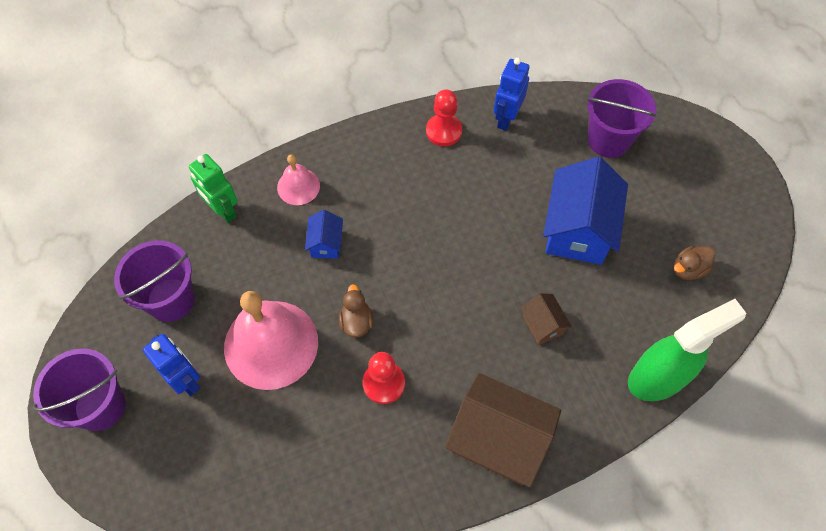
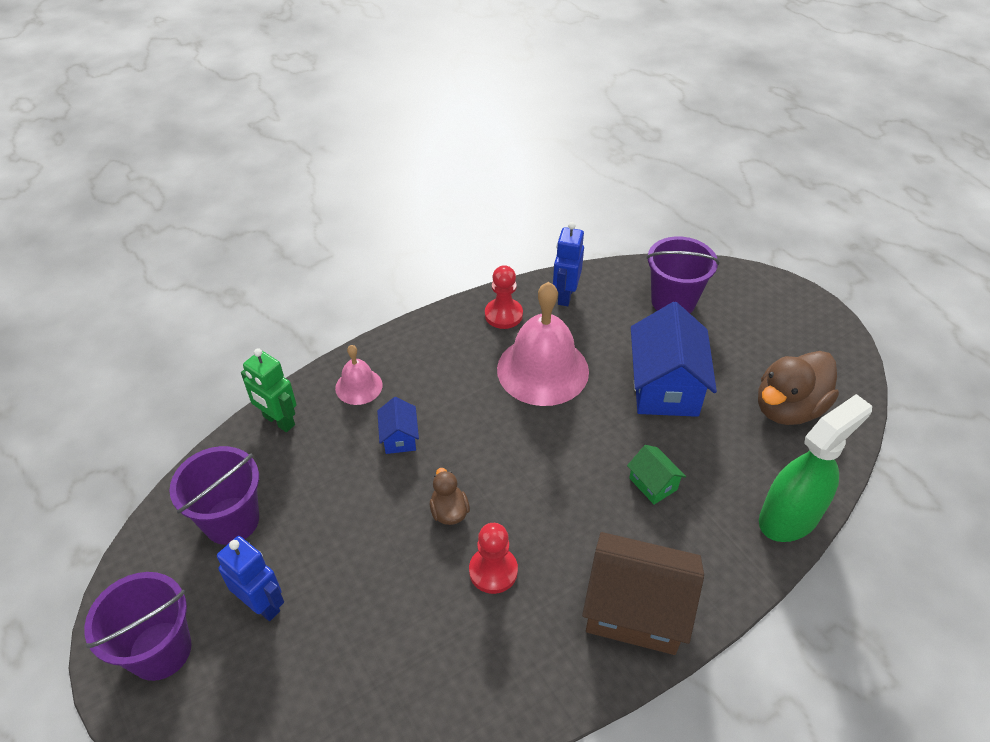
camera: 10 degrees left, 15 degrees down
(271, 344) = (356, 550): pink bell -> pink bell (542, 370)
(542, 325) = (653, 484): brown house -> green house
(688, 269) = (788, 408): brown duck -> brown duck, size x1.97

